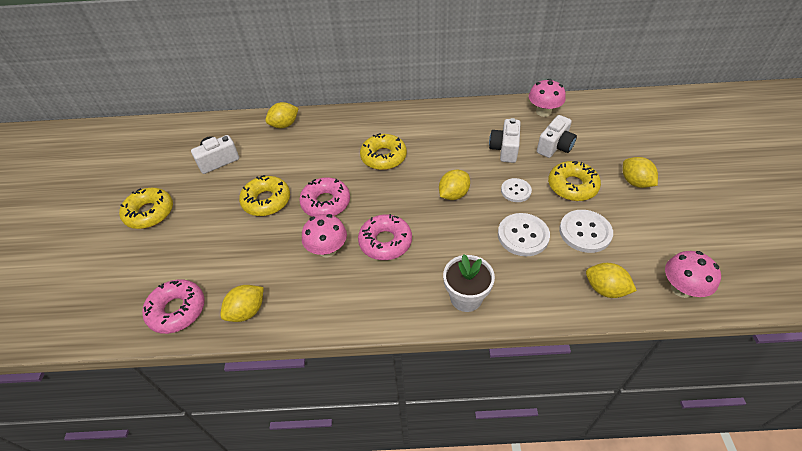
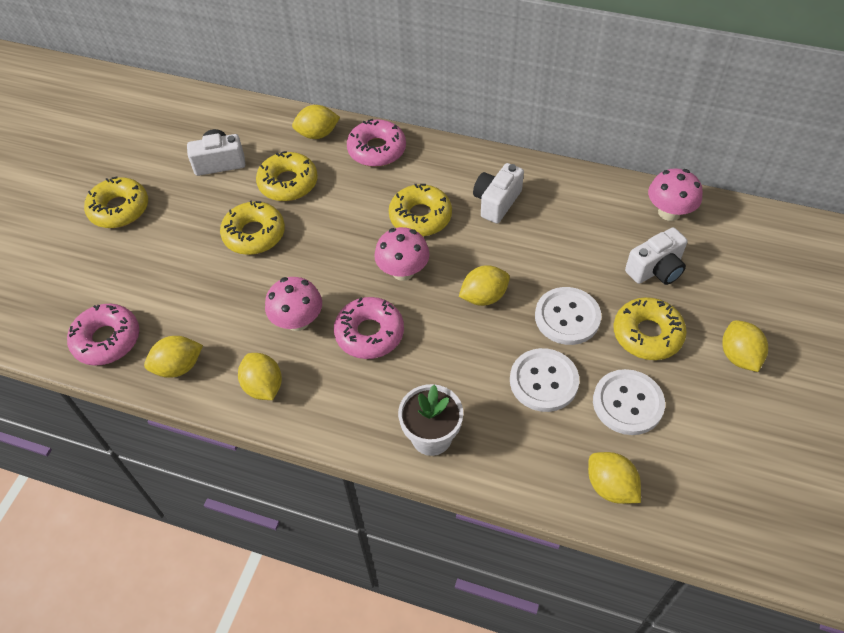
camera: 20 degrees right, 5 degrees up
(277, 161) = (288, 183): none -> yellow donut
(322, 304) = (263, 386): none -> yellow lemon
(326, 203) = (322, 259): pink donut -> pink donut (377, 150)
(504, 149) = (584, 253): white camera -> white camera (496, 202)
(515, 191) = (567, 317): white button -> white button, size x1.57
(681, 288) = (712, 521): pink mushroom -> pink mushroom (403, 271)

